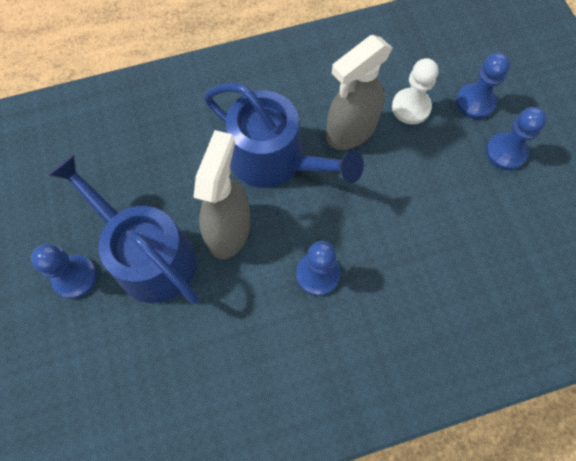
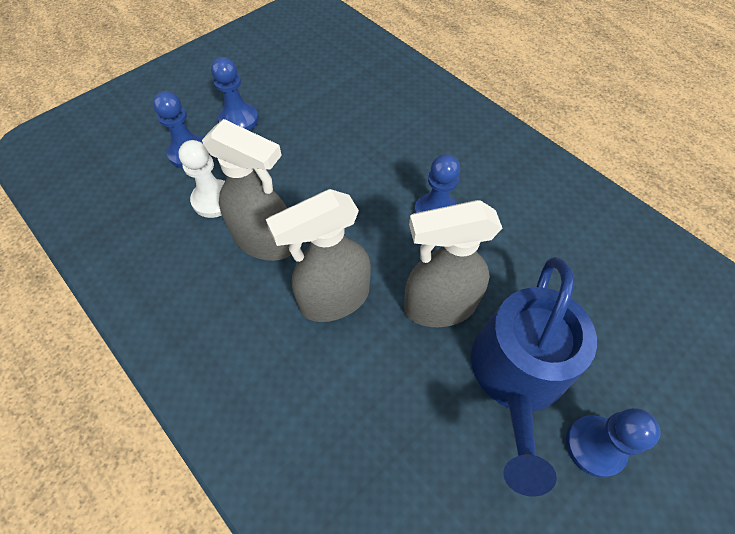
camera: 115 degrees left, 10 degrees down
(274, 159) = (334, 299): blue watering can -> grey spray bottle

